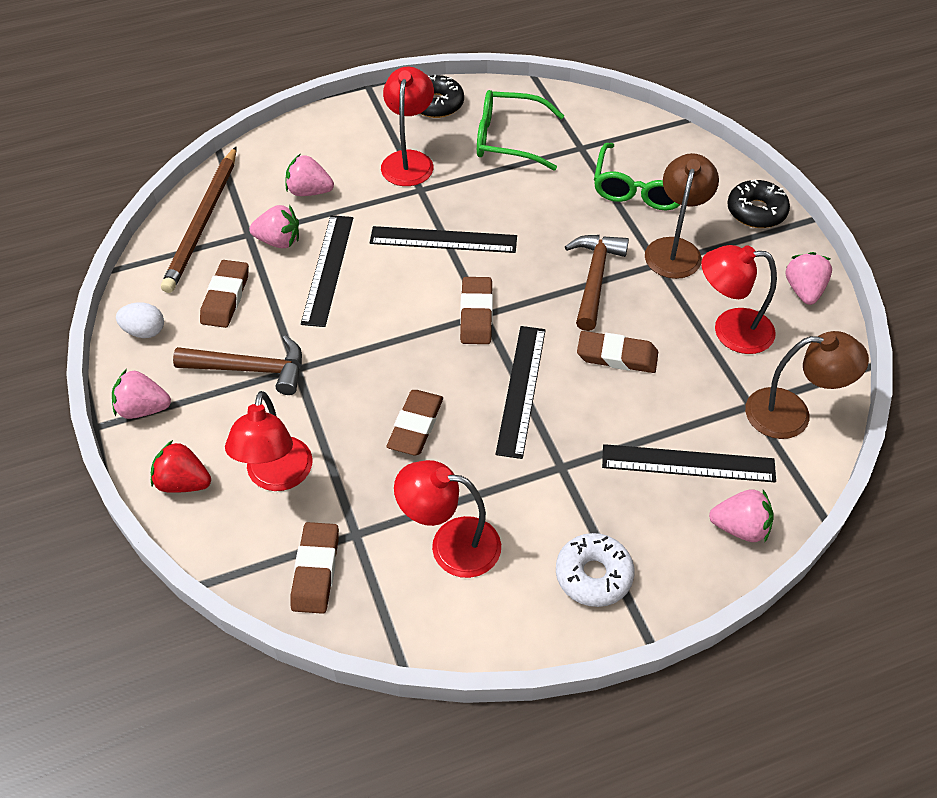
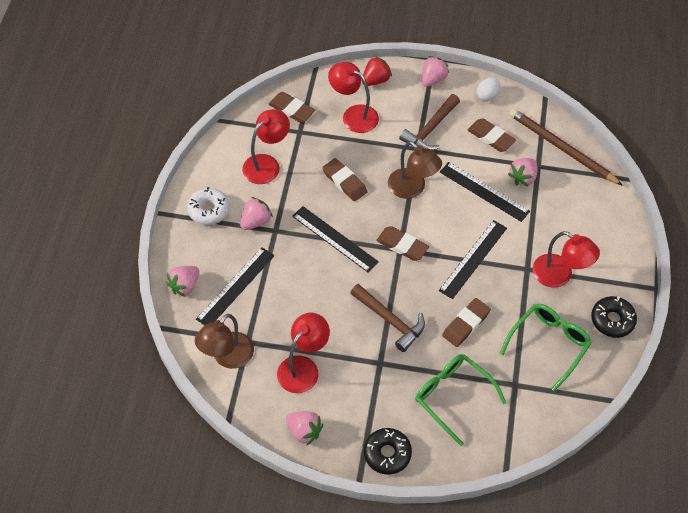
camera: 120 degrees right, 5 degrees up
(309, 191) = (559, 210): pink strawberry -> pink strawberry (256, 221)
(617, 356) = (326, 297): brown eraser -> brown eraser (466, 324)
(675, 249) = (385, 381): brown lamp -> brown lamp (412, 189)

